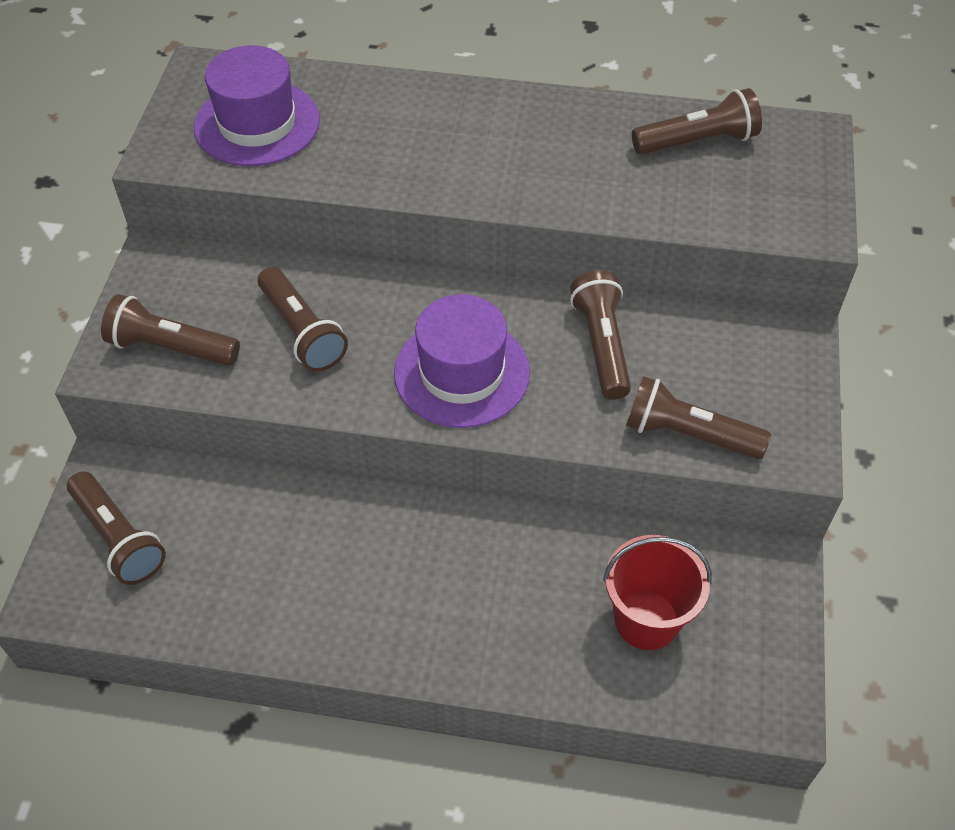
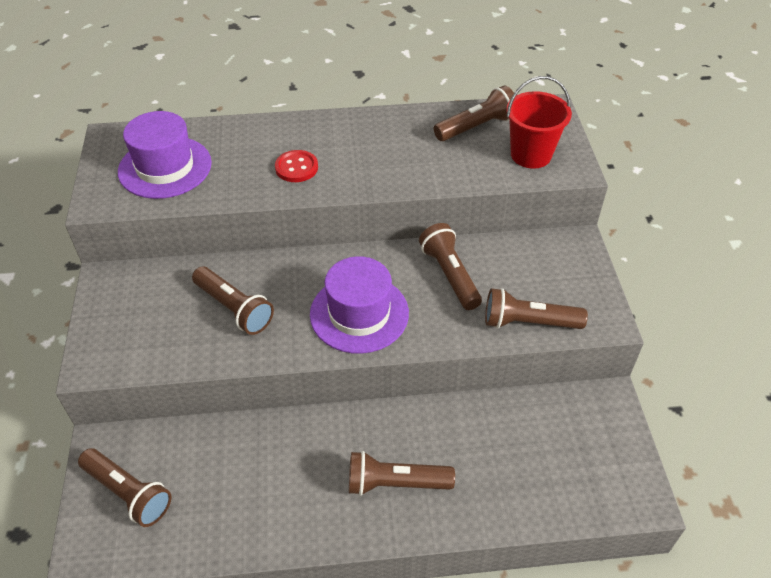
camera: 15 degrees left, 5 degrees down
(171, 348) = (138, 340): brown flashlight -> brown flashlight (395, 483)
(428, 156) = (296, 168): none -> red button
(646, 620) = (533, 459): red bucket -> red bucket (531, 155)

